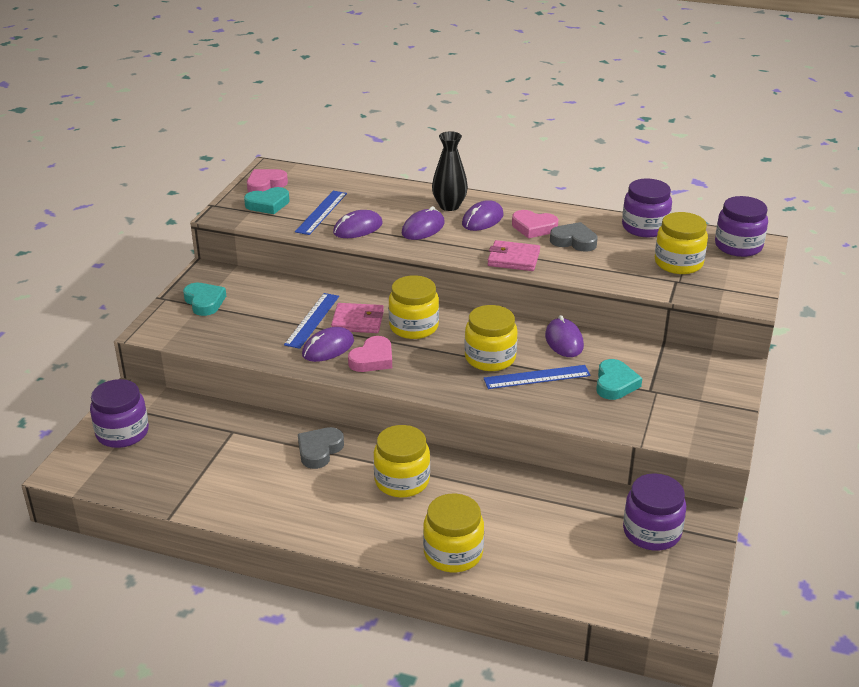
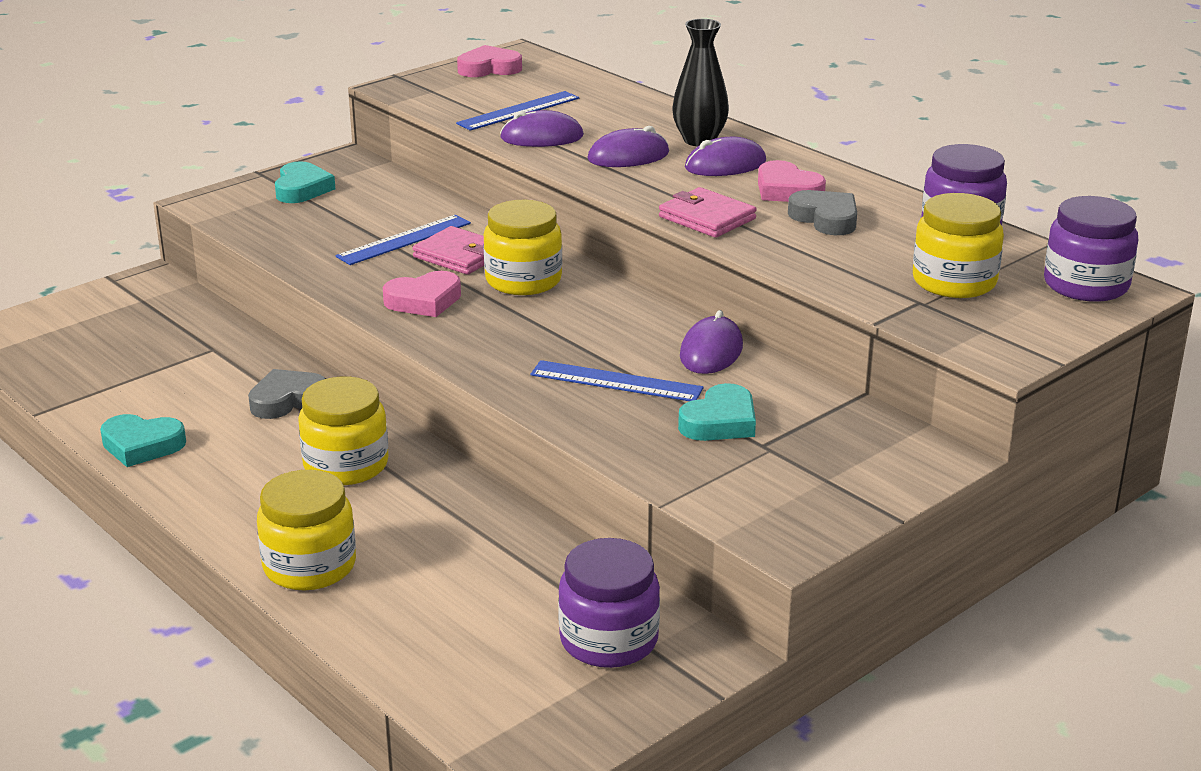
camera: 30 degrees right, 5 degrees down
(122, 433) = (93, 313): purple jar -> none
(268, 204) = (463, 88): turquoise heart -> turquoise heart (142, 445)
(328, 348) = (385, 274): purple mouse -> none
(490, 358) = (580, 342): yellow jar -> none

